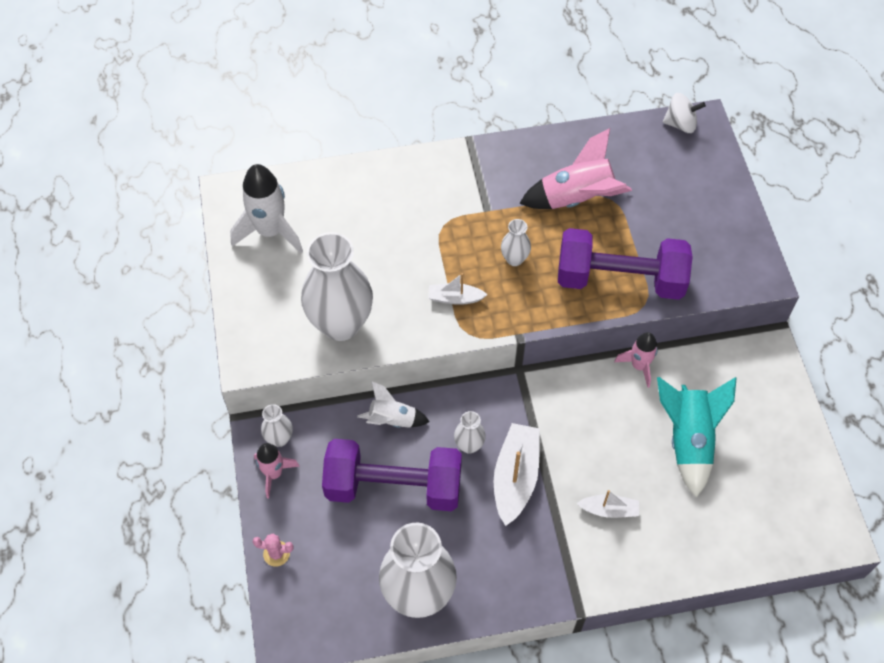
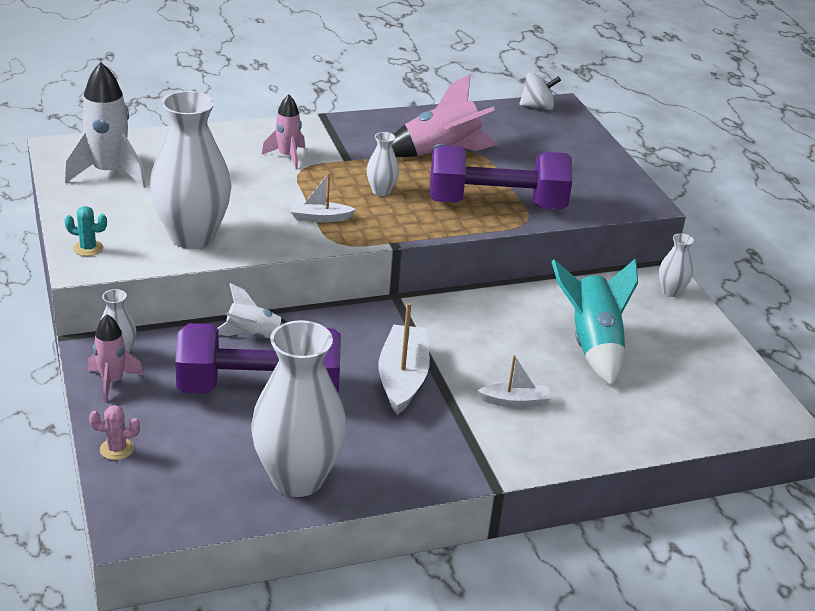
camera: 10 degrees left, 25 degrees down
(251, 339) = (88, 248): none -> turquoise cactus
(469, 445) = (345, 354): white vase -> white vase (671, 291)
(639, 366) = (527, 291): pink rocket -> pink rocket (287, 157)

